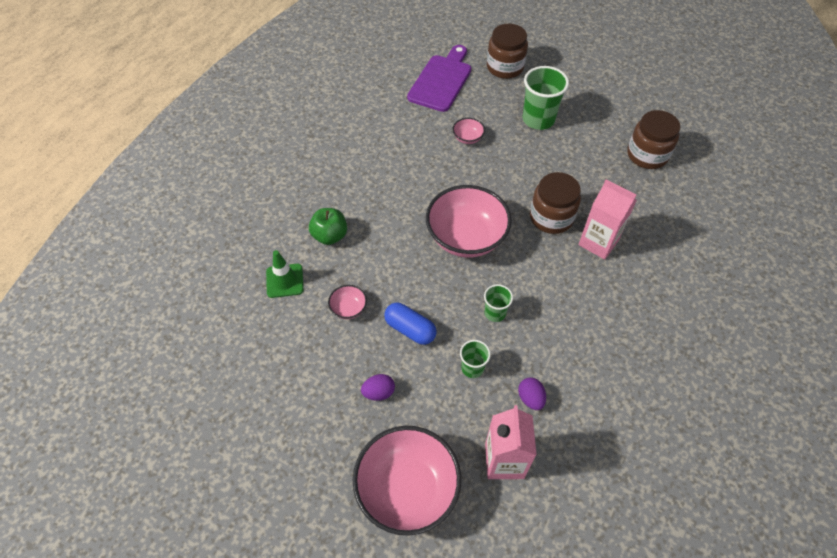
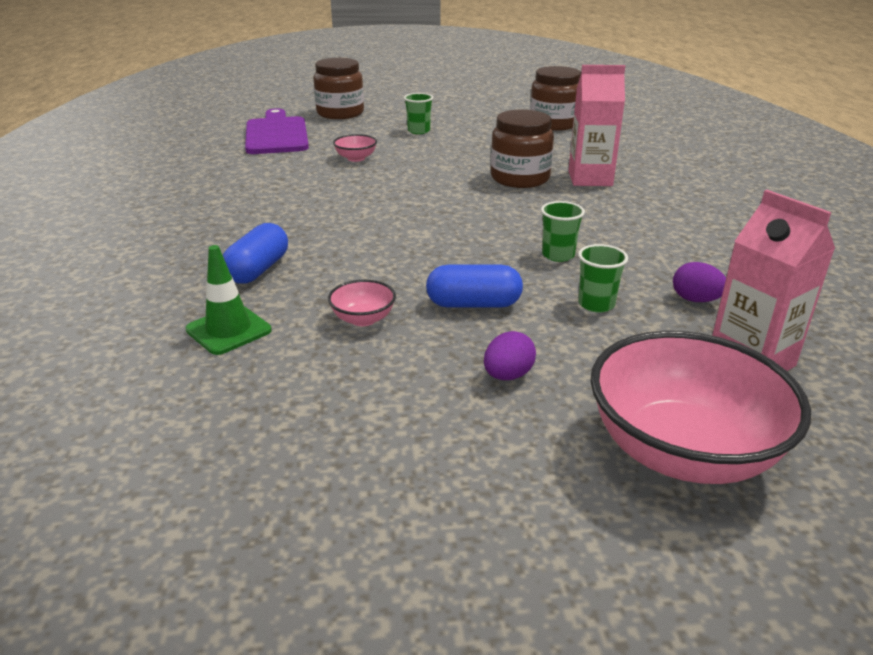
camera: 35 degrees left, 25 degrees down
(330, 236) = (258, 270): green apple -> blue capsule
(466, 237) = (446, 217): pink bowl -> none
(538, 119) = (418, 131): green cup -> green cup, size x0.54

